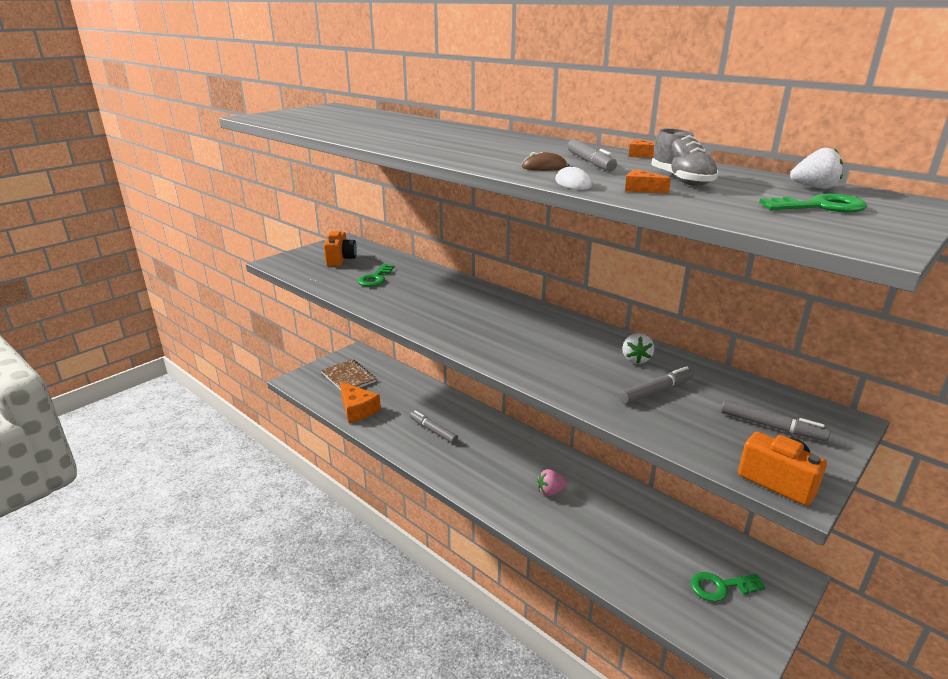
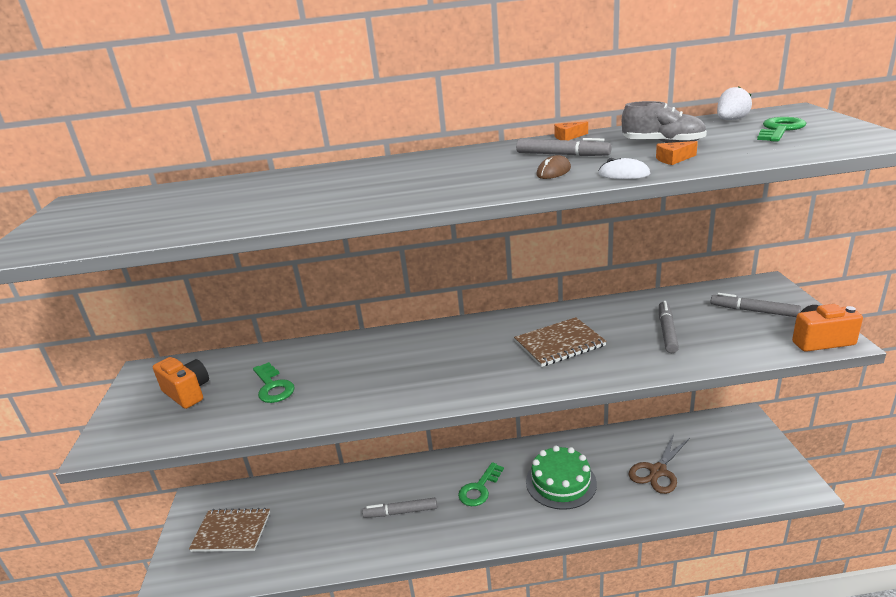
camera: 45 degrees left, 0 degrees up
(357, 410) = (296, 554): orange cheese -> none
(550, 492) = (561, 482): pink strawberry -> green cake
(561, 350) = (559, 344): none -> brown notebook
(634, 543) = (658, 471): none -> brown scissors
(636, 359) = (612, 318): white strawberry -> none
(720, 587) = (732, 456): green key -> green key (479, 488)
(771, 427) = (753, 311): grey marker -> grey marker turned 135 degrees counterclockwise

